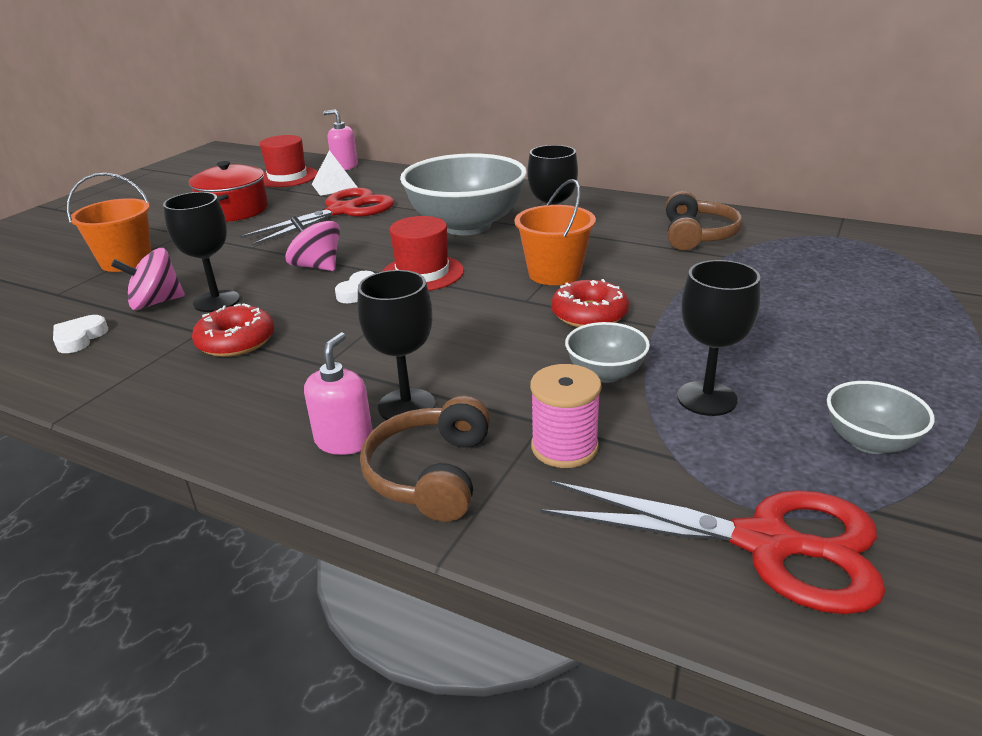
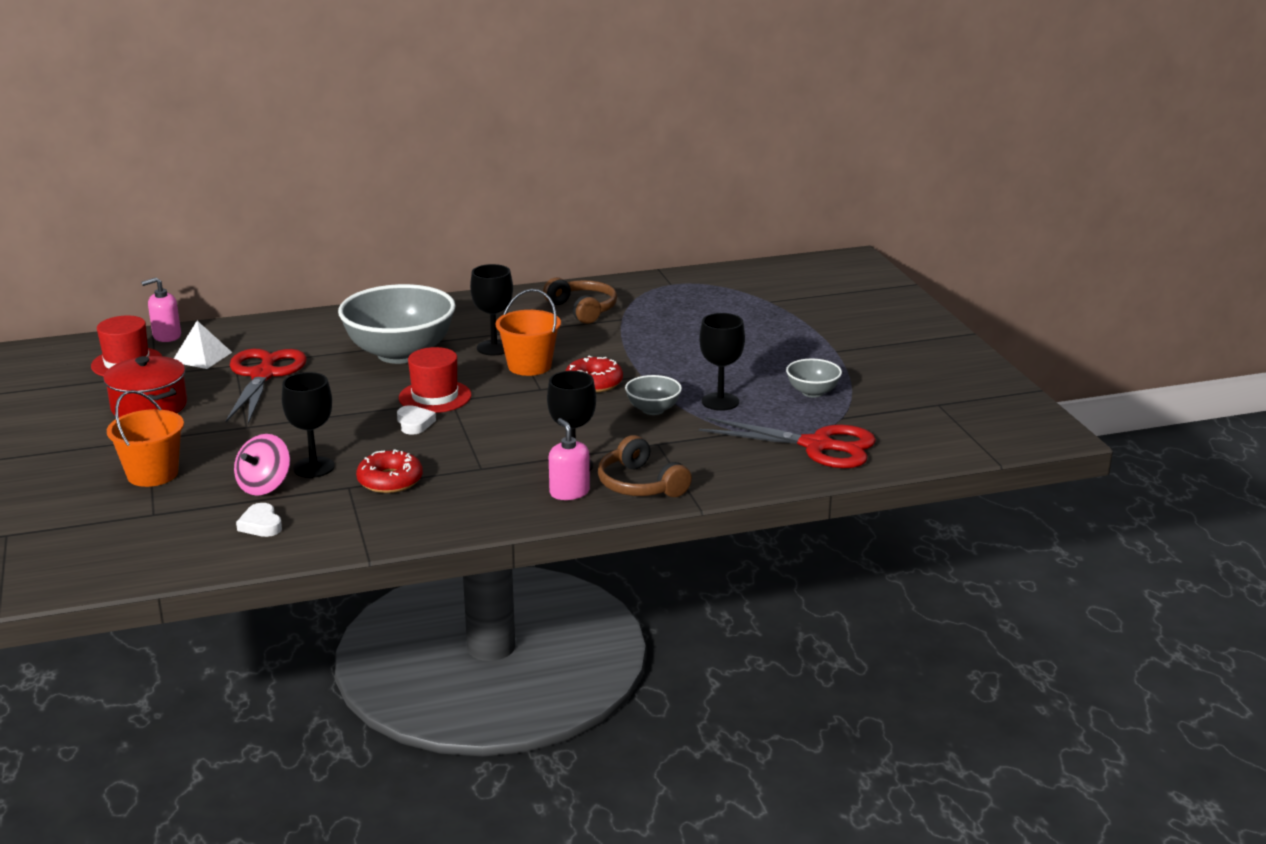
camera: 45 degrees left, 5 degrees down
(317, 266) = (341, 420): pink spinning top -> none
(564, 447) = (685, 448): pink spool -> none
(766, 543) = (817, 446): red scissors -> red scissors turned 45 degrees clockwise

